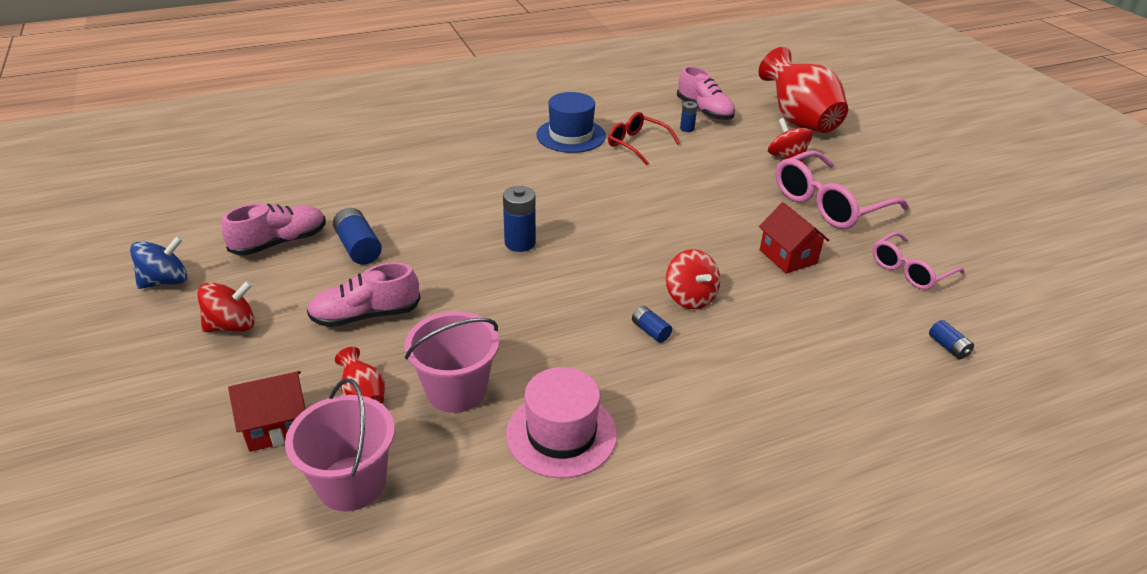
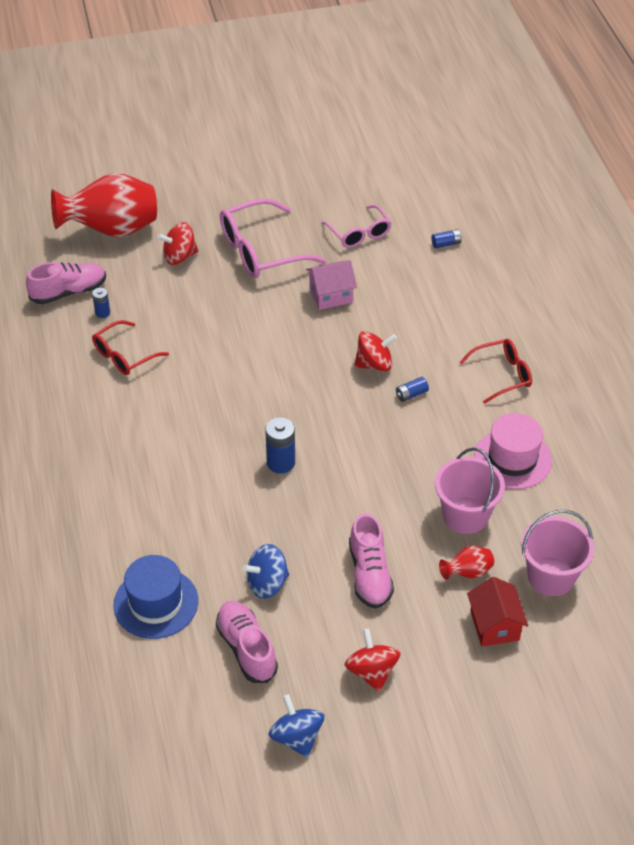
camera: 80 degrees left, 10 degrees up
(358, 248) = (267, 583): blue battery -> blue spinning top
(571, 135) = (91, 404): blue hat -> blue hat (156, 603)
(718, 417) = (502, 375): none -> red glasses
(788, 256) = (331, 295): red house -> pink house
(828, 204) = (260, 251): pink glasses -> pink glasses turned 90 degrees clockwise

